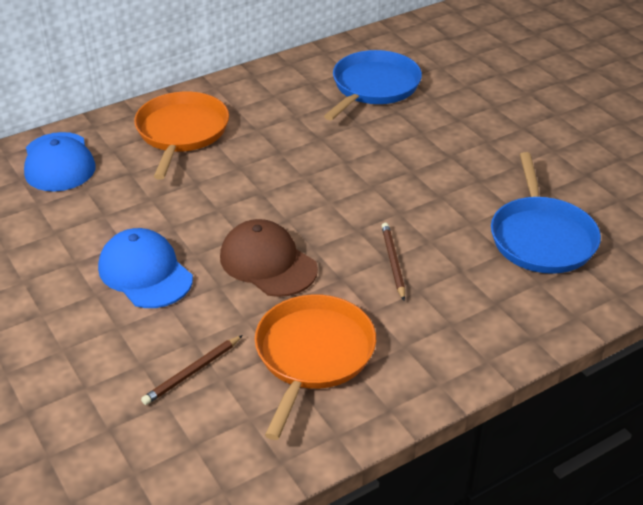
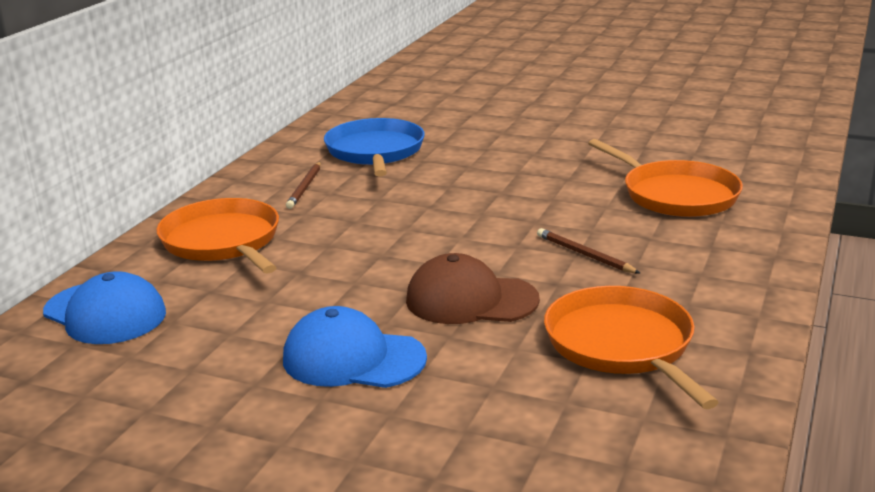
camera: 35 degrees left, 15 degrees down
(192, 372) = (529, 411): brown pencil -> brown pencil (305, 187)
(541, 237) = (675, 195): blue pan -> orange pan

